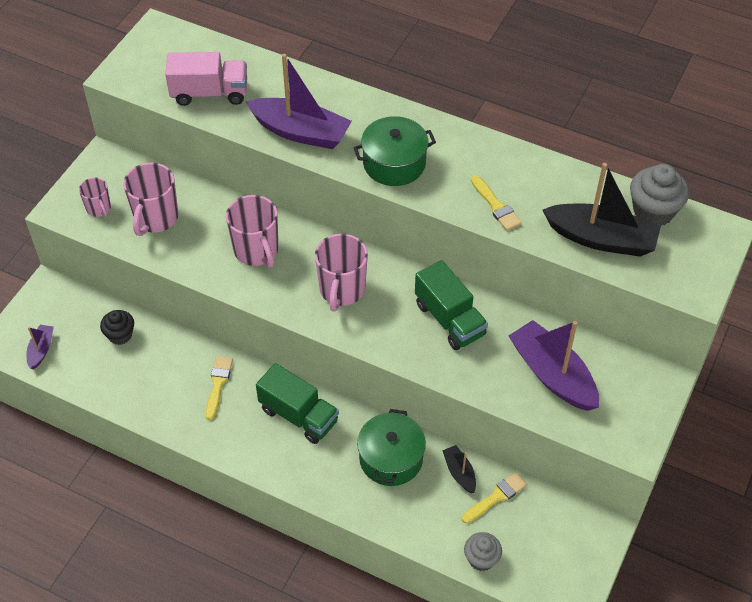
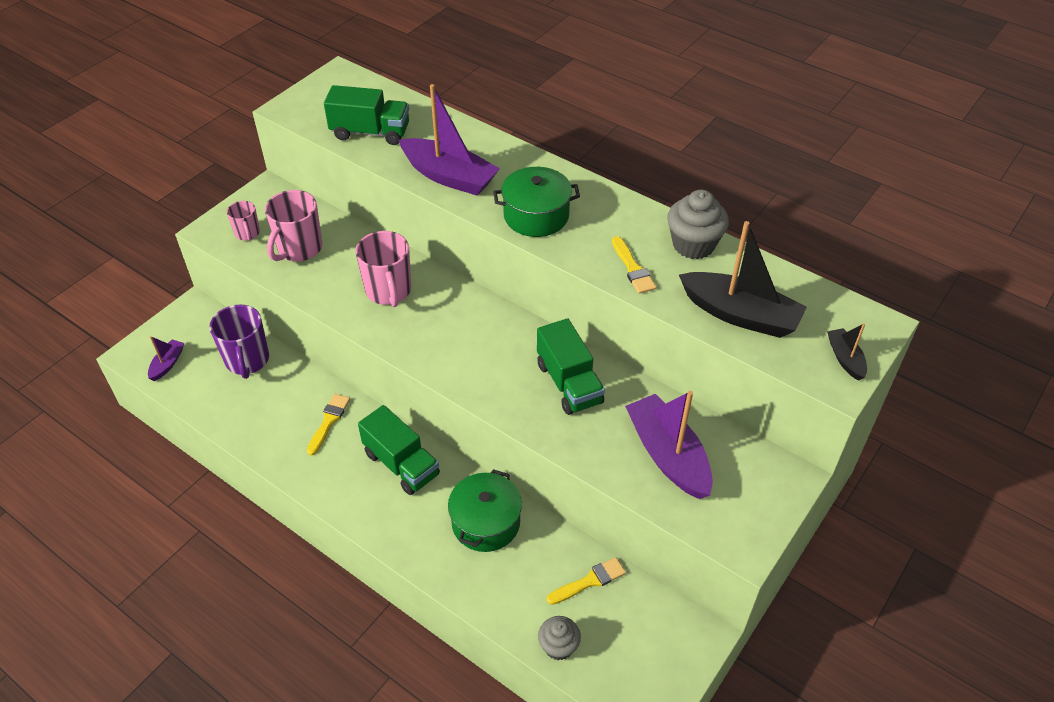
camera: 10 degrees right, 5 degrees down
(120, 335) = (247, 361): black cupcake -> purple mug
(209, 93) = (370, 132): pink truck -> green truck
(342, 290) = (464, 340): pink mug -> none
(459, 473) = (555, 549): black boat -> black boat (845, 359)
(653, 211) = (802, 295): grey cupcake -> grey cupcake (693, 245)

